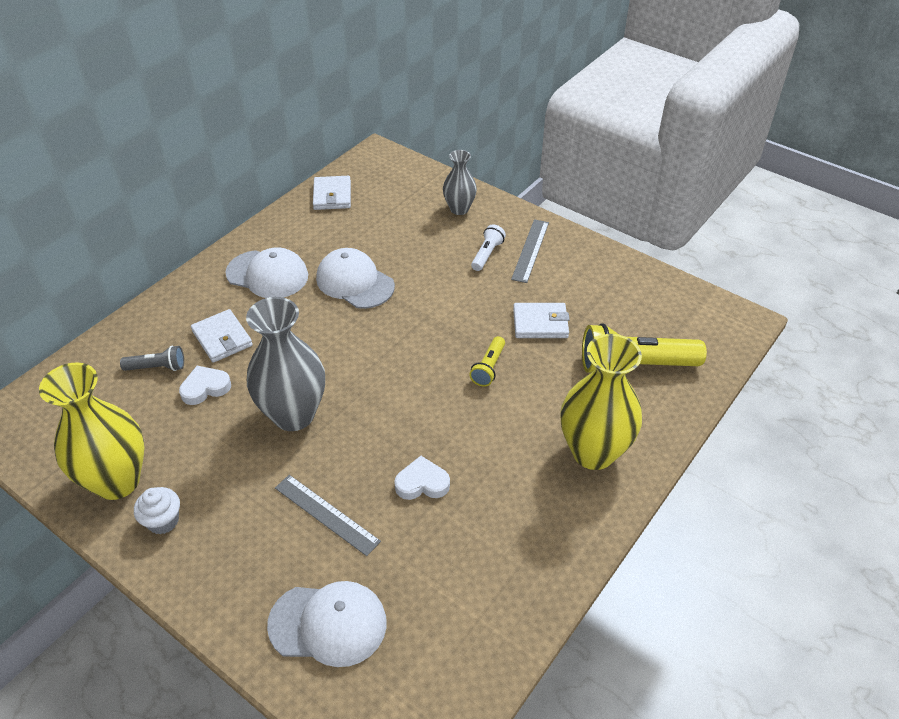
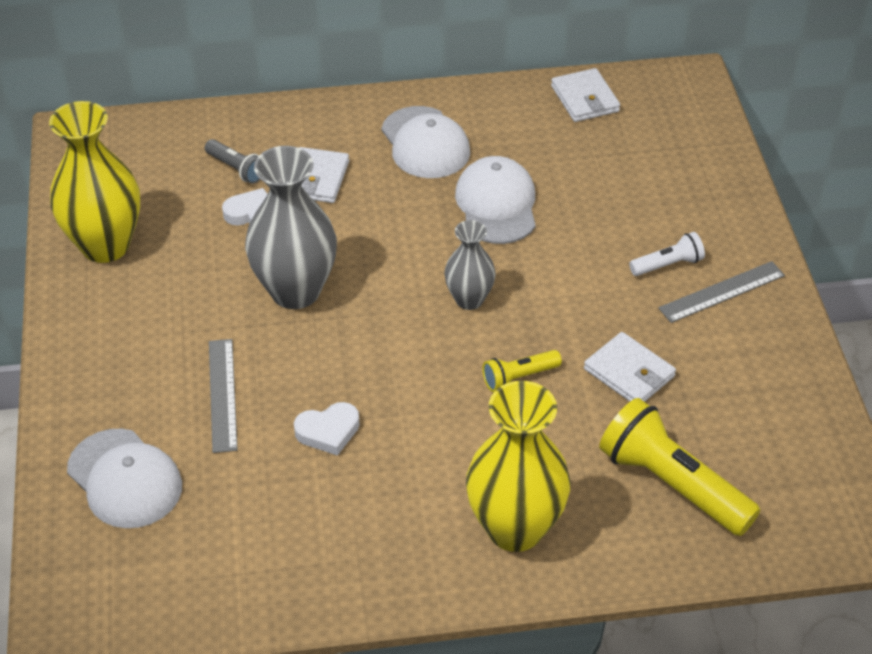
camera: 45 degrees right, 0 degrees up
(163, 521) = (102, 303): white cupcake -> none
(332, 195) = (585, 99): white wallet -> white wallet turned 60 degrees counterclockwise
(422, 483) = (328, 431): white heart -> white heart turned 120 degrees clockwise
(459, 209) = (702, 197): grey vase -> grey vase (469, 299)

